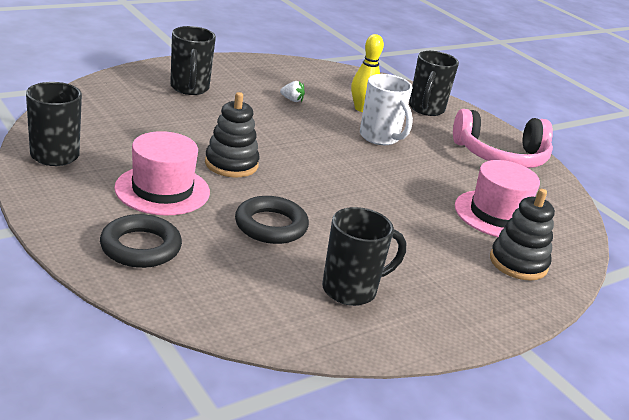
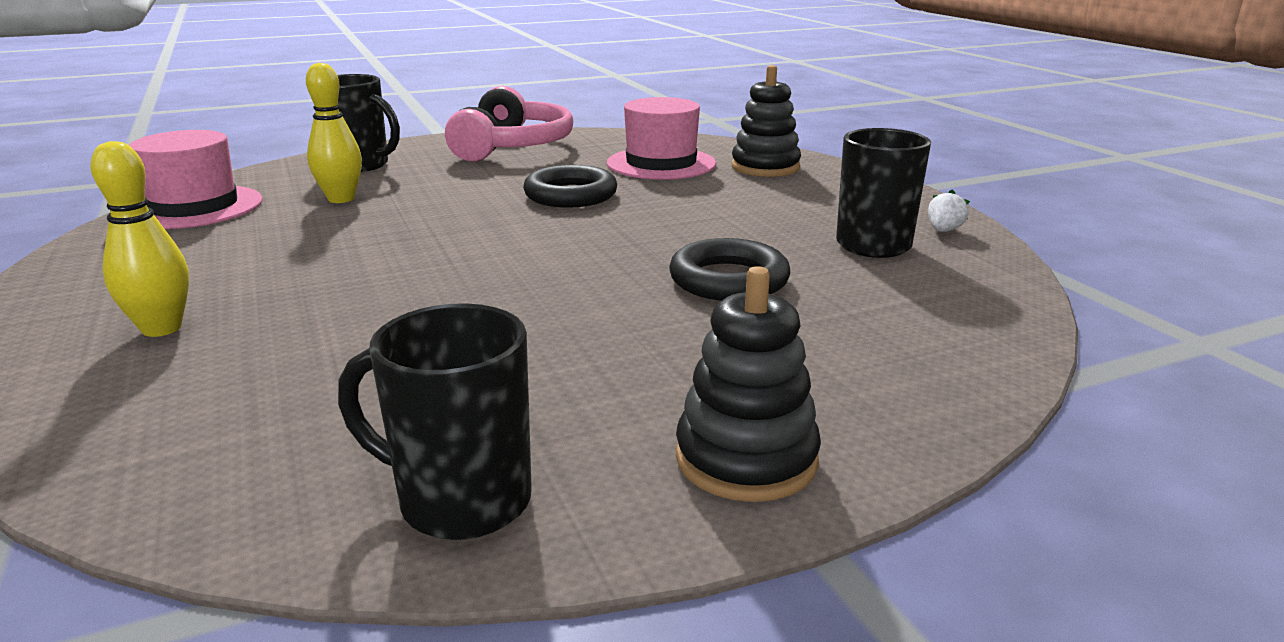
camera: 75 degrees left, 5 degrees down
(140, 247) = (841, 385): black ring -> black ring (570, 195)
(162, 190) = (628, 363): pink hat -> pink hat (194, 207)
(189, 88) = (161, 328): black mug -> yellow bowling pin
(231, 164) = (526, 300): black stacking toy -> black stacking toy (746, 459)
(292, 100) = (279, 241): white strawberry -> white strawberry (943, 231)
(380, 138) = (447, 197): white mug -> none

